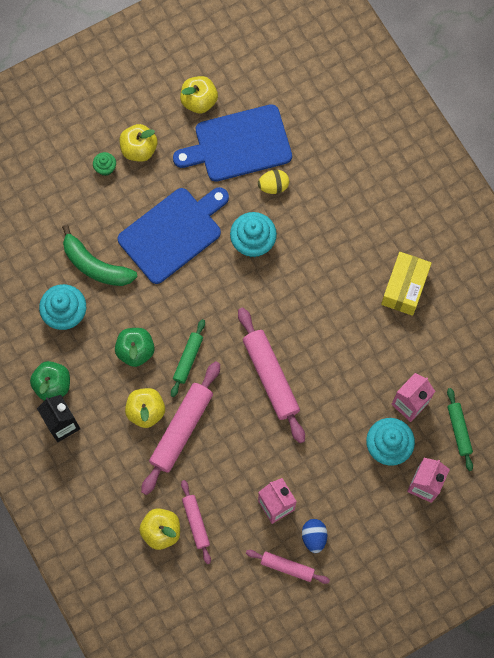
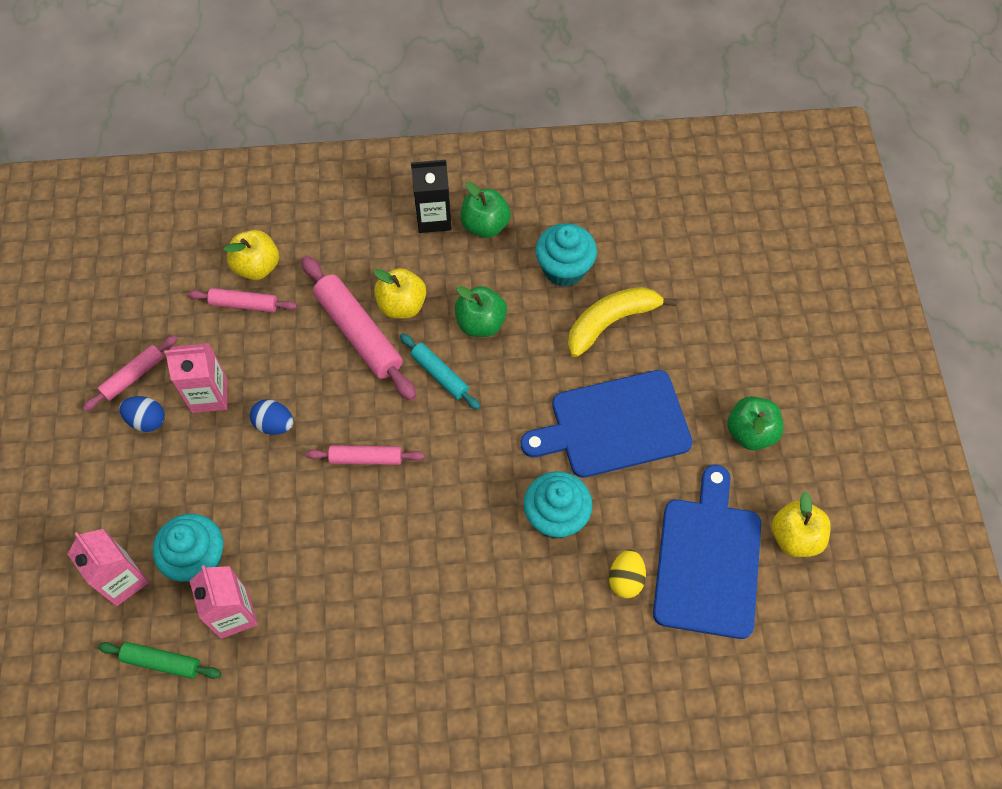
camera: 115 degrees right, 10 degrees down
(95, 265) = (611, 322): green banana -> yellow banana
(105, 168) = (739, 383): green cupcake -> none
(139, 149) = (750, 432): yellow apple -> green apple
(173, 233) = (614, 425): blue cutting board -> blue cutting board turned 90 degrees clockwise
(188, 359) = (440, 375): green rolling pin -> turquoise rolling pin
(270, 377) = (366, 458): pink rolling pin -> pink rolling pin, size x0.57
(275, 449) = (274, 424): none -> blue egg
(404, 288) = (393, 688): yellow box -> none

